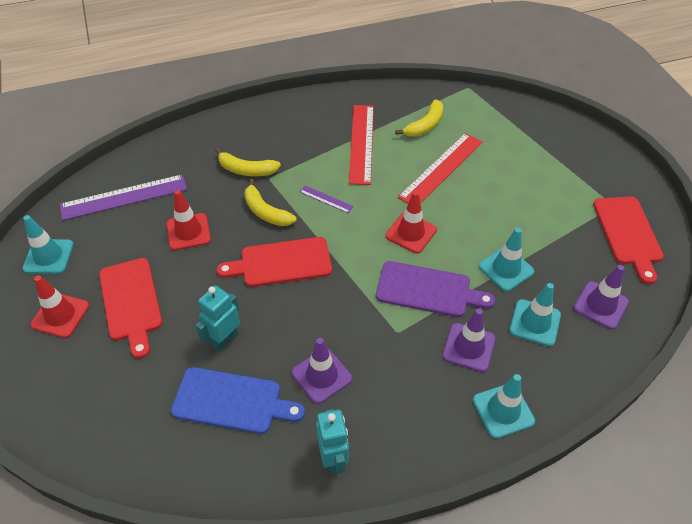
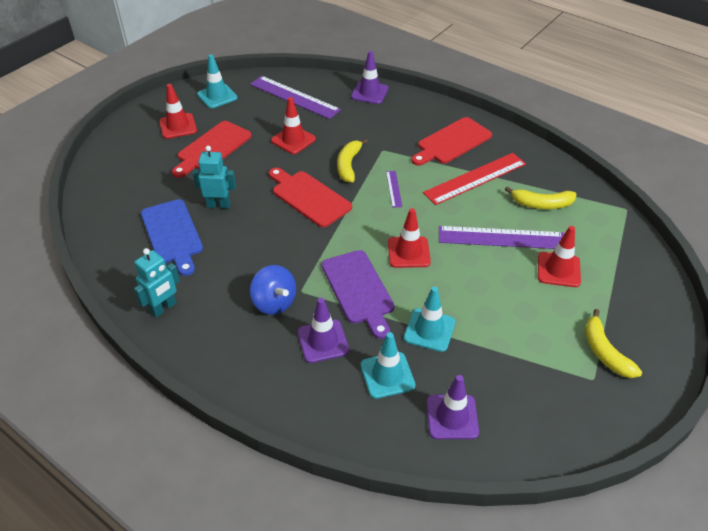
camera: 55 degrees right, 5 degrees down
(246, 170) = (378, 135): yellow banana -> yellow banana (604, 352)
(321, 375) = (227, 268): purple traffic cone -> purple traffic cone (369, 93)
(396, 360) = (274, 302): none -> blue spinning top
(441, 169) = (501, 237): red ruler -> purple ruler
(499, 159) = (558, 270): none -> red traffic cone
(503, 410) = (278, 390): turquoise traffic cone -> none
(628, 234) = (567, 406): red cutting board -> red cutting board (452, 142)

